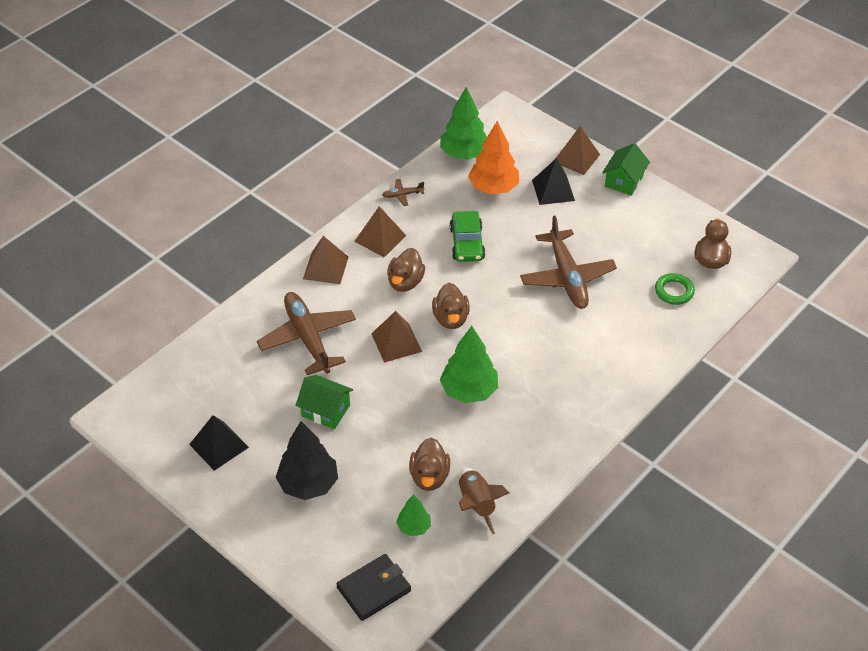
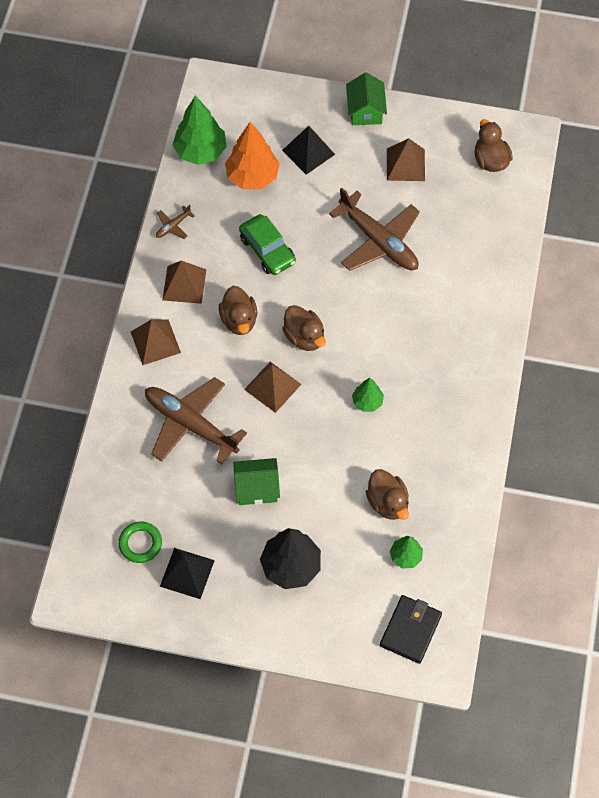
camera: 30 degrees left, 15 degrees up
(469, 391) = (367, 402): green tree -> green tree, size x0.55
(476, 504) = (443, 507): brown rocket -> none
(576, 158) = (307, 105): brown pyramid -> brown pyramid (405, 164)
(674, 291) = (478, 209): green ring -> green ring (140, 543)

